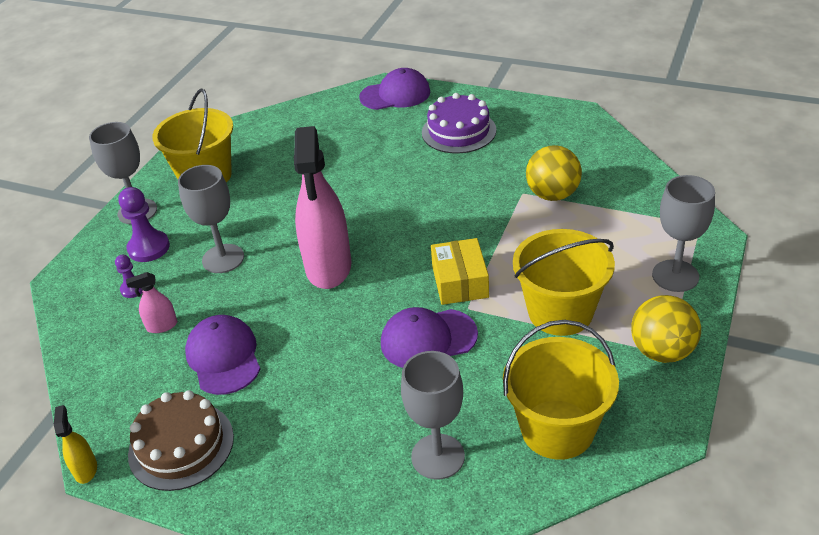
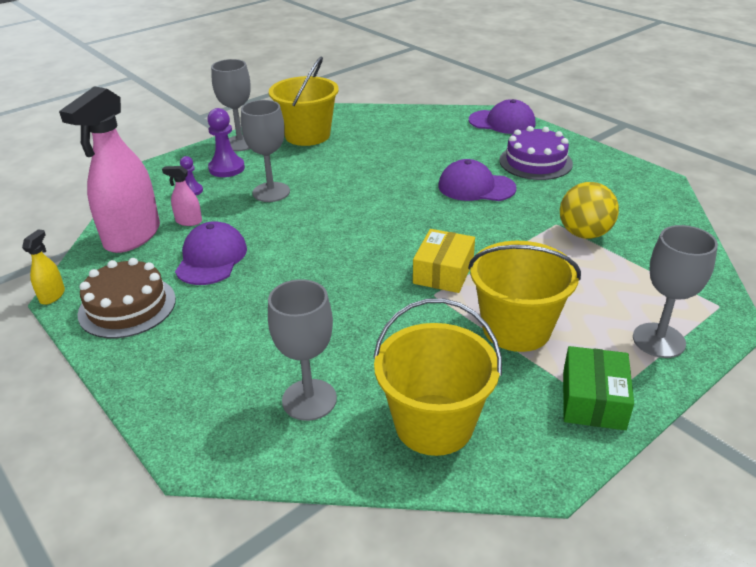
camera: 25 degrees right, 5 degrees down
(328, 267) = (344, 224): pink spray bottle -> pink spray bottle (132, 236)
(428, 339) = (379, 305): purple cap -> purple cap (476, 187)
(662, 351) = (593, 400): yellow ball -> green box

